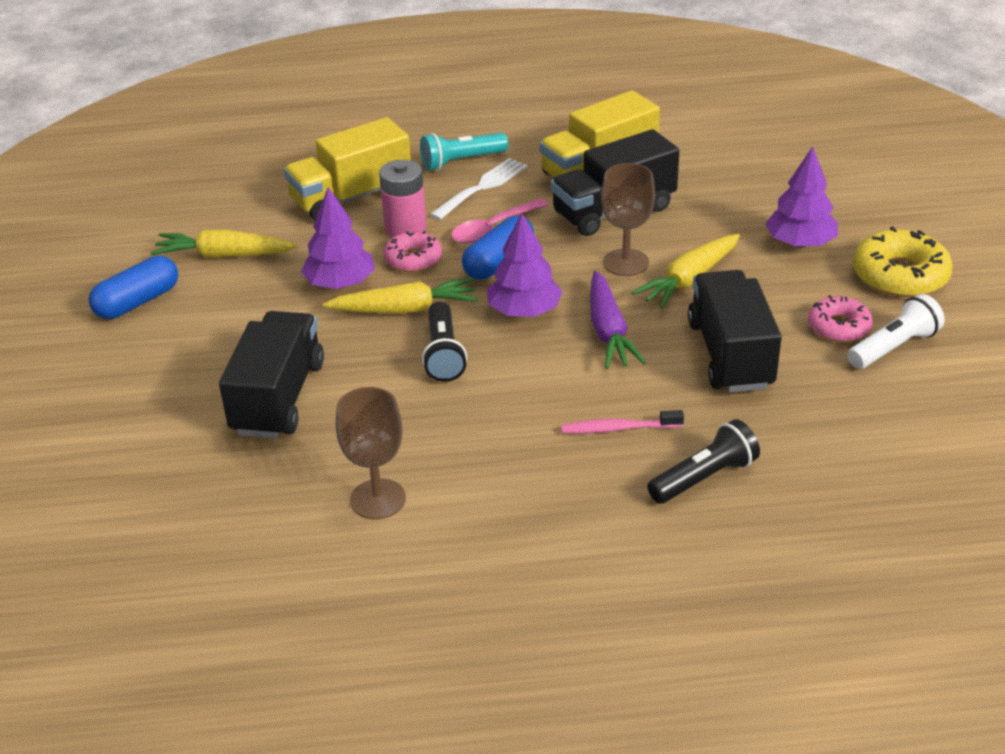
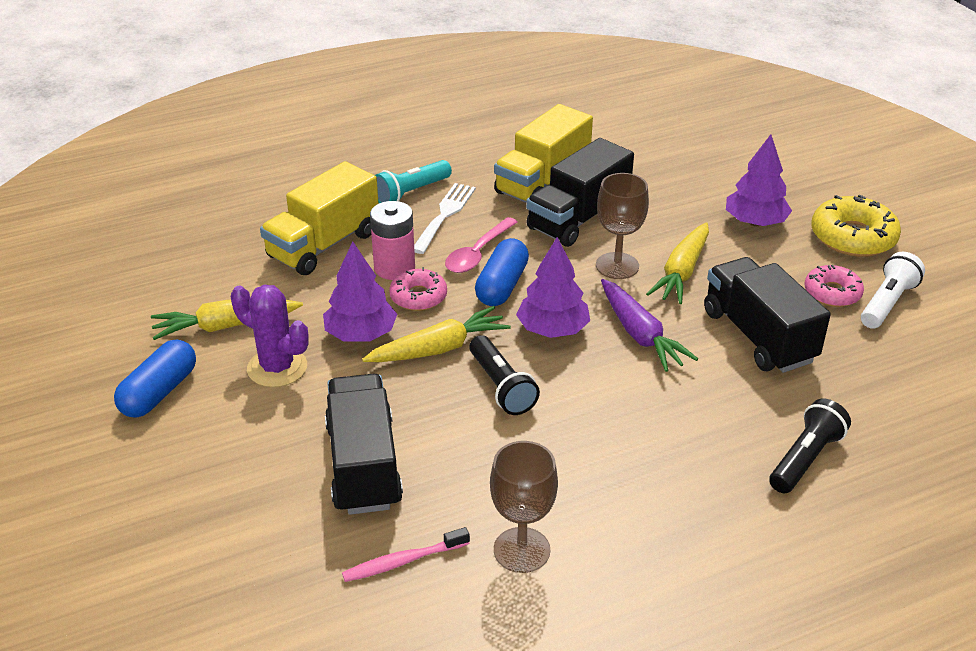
camera: 20 degrees left, 0 degrees up
(249, 300) = (277, 368): none -> purple cactus
(618, 428) = (703, 427): pink toothbrush -> pink toothbrush (403, 561)

